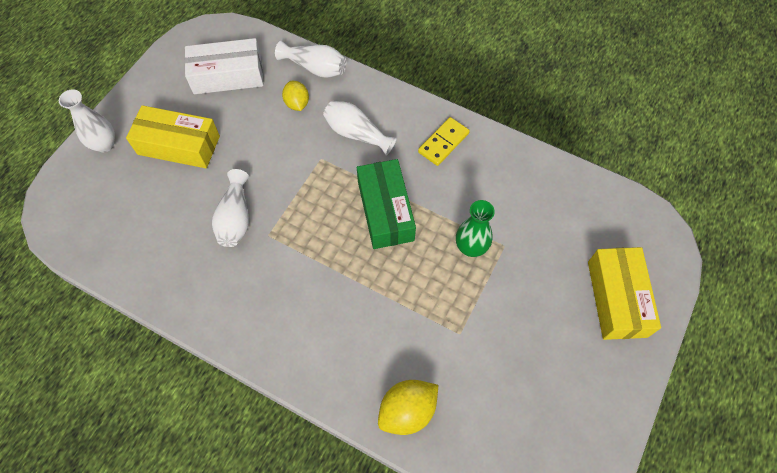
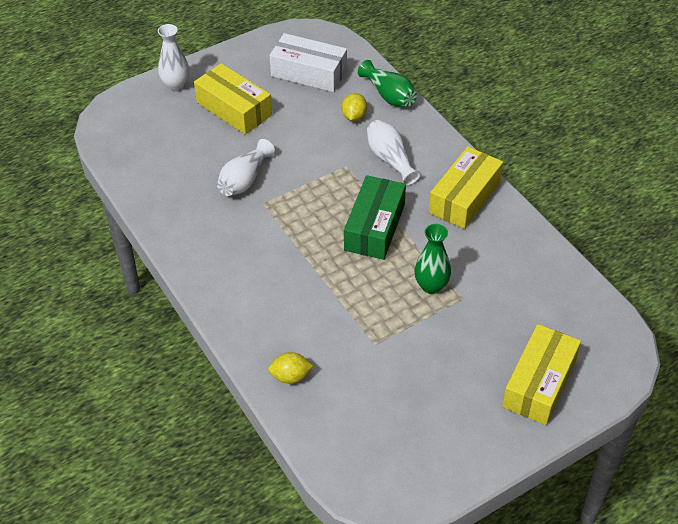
camera: 30 degrees right, 15 degrees down
(315, 68) = (389, 95): white vase -> green vase
(407, 410) = (290, 376): yellow lemon -> yellow lemon, size x0.66
(443, 143) = (464, 197): yellow domino -> yellow box

